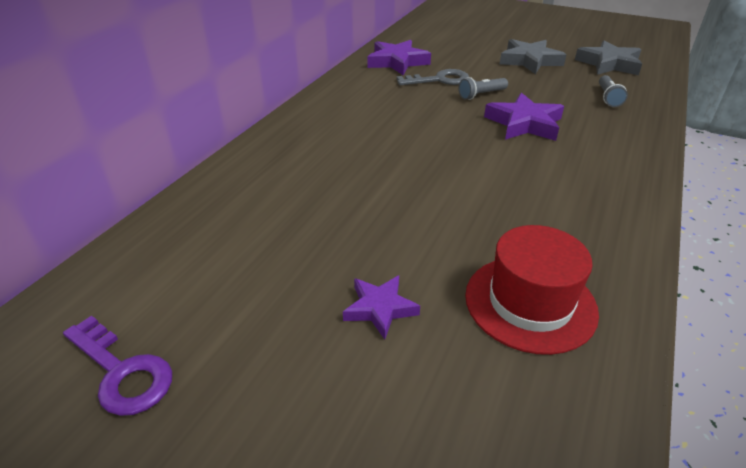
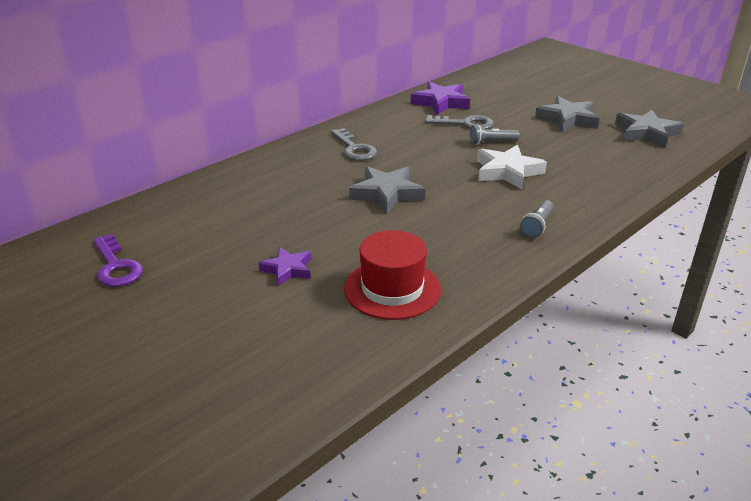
camera: 20 degrees right, 5 degrees down
(345, 126) = (354, 149): none -> grey key
(422, 173) = (386, 194): none -> grey star
(524, 123) = (507, 172): purple star -> white star
(608, 98) = (610, 163): grey flashlight -> grey flashlight (537, 226)

